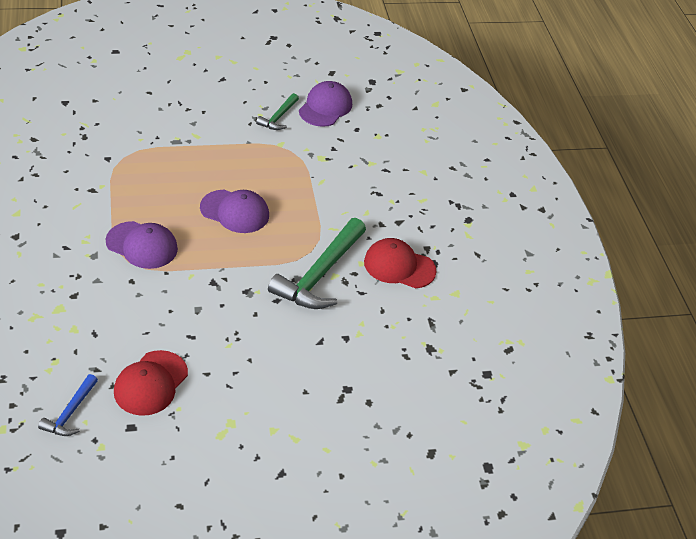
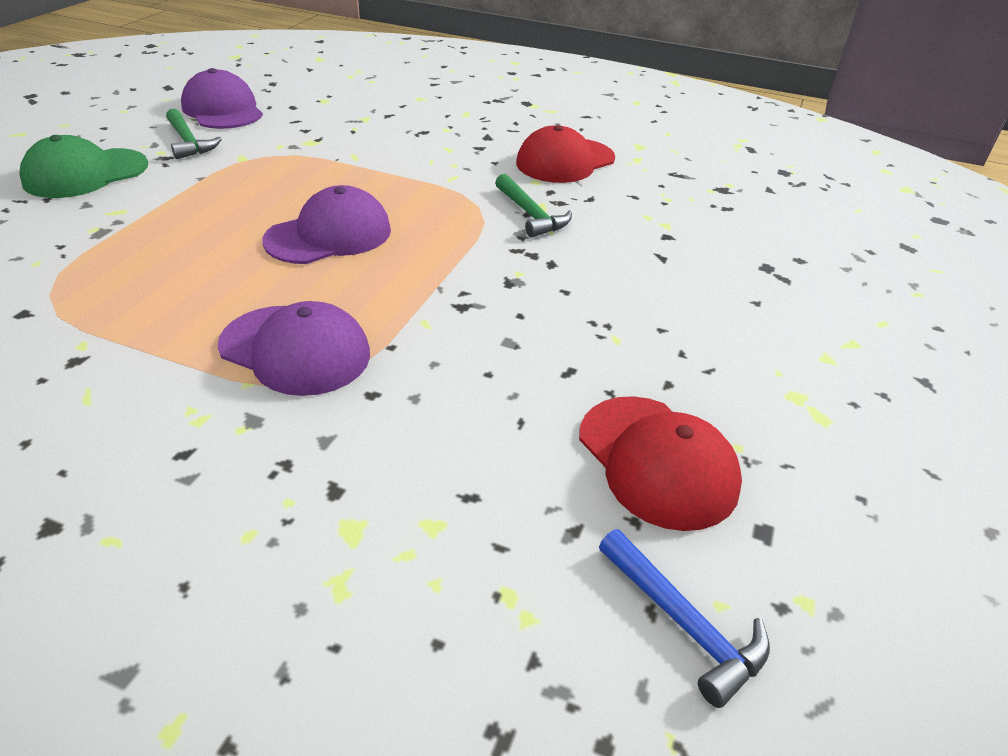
camera: 55 degrees left, 5 degrees down
(142, 245) = (295, 350): purple cap -> purple cap turned 60 degrees clockwise
(218, 106) = (85, 174): none -> green cap
(320, 275) = (531, 214): green hammer -> green hammer, size x0.51

